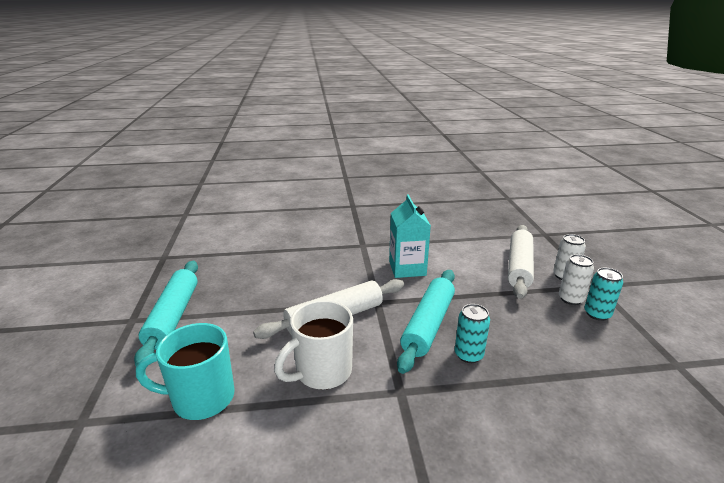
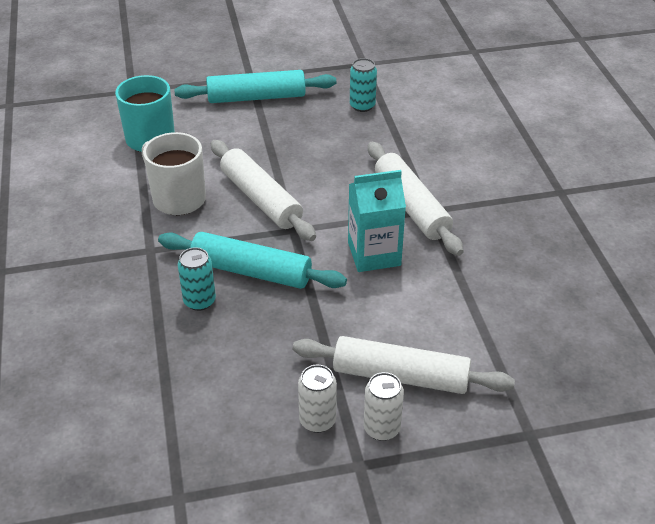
camera: 85 degrees right, 15 degrees up
(358, 251) = (411, 206): none -> white rolling pin
(597, 314) = (283, 442): turquoise can -> turquoise can (362, 106)

